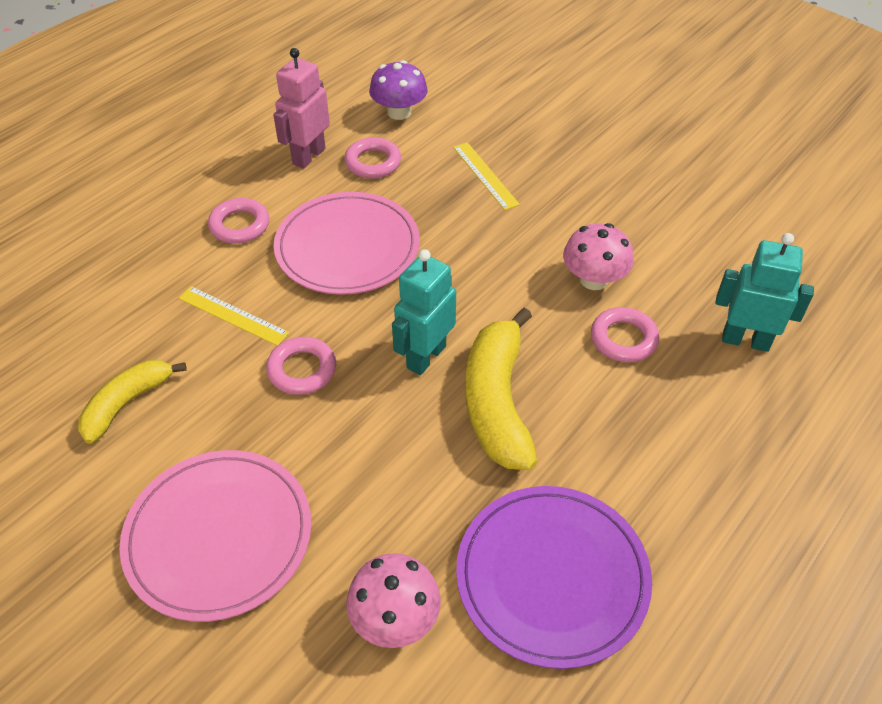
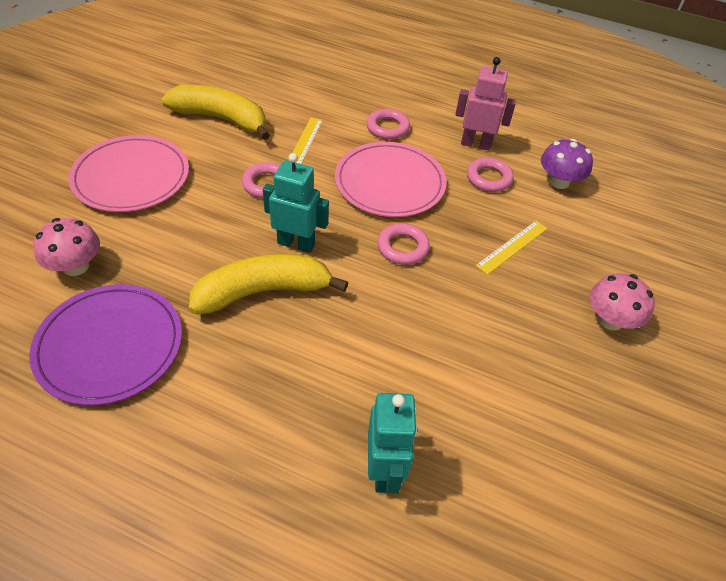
camera: 70 degrees right, 0 degrees up
(127, 403) = (221, 119): yellow banana -> yellow banana, size x1.59
(594, 279) = (418, 338): pink mushroom -> pink mushroom (610, 320)
(623, 339) = (354, 368): pink ring -> pink ring (403, 247)

